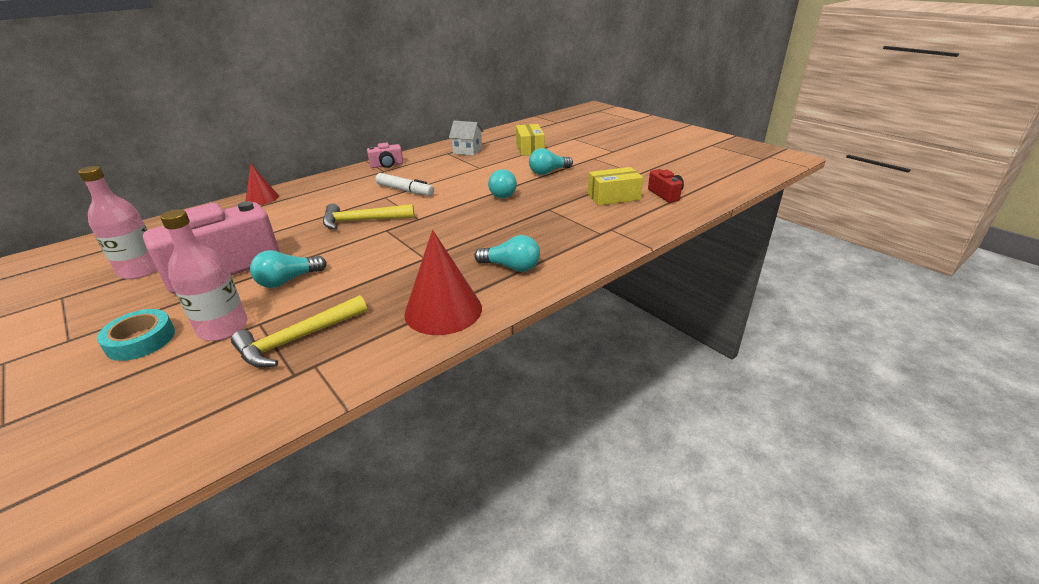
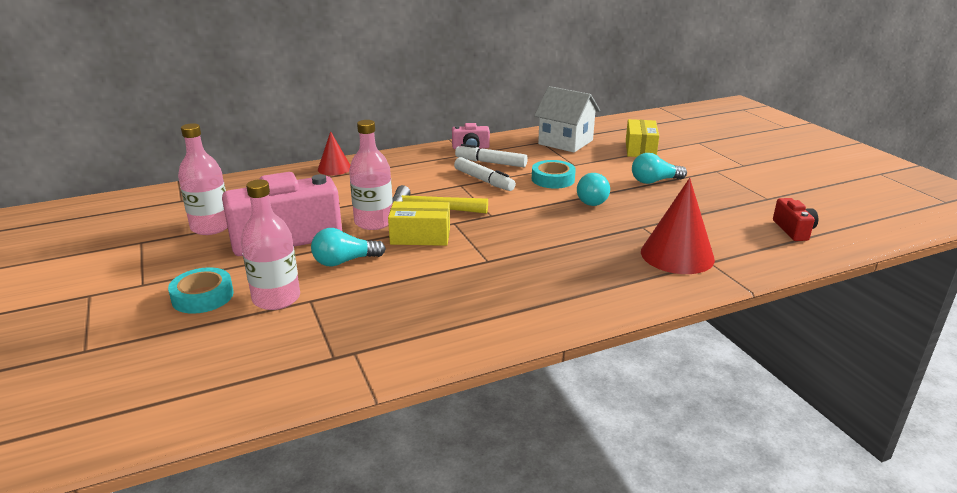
camera: 15 degrees right, 5 degrees down
(297, 339) = (343, 323): yellow hammer -> none
(310, 240) = (374, 222): none -> pink bottle
(408, 175) = (491, 163): none -> white marker
(443, 310) = (493, 321): red cone -> red cone (677, 255)
(465, 181) = (553, 179): none -> turquoise tape
(467, 151) = (565, 142): white house -> white house, size x1.54
(511, 267) = (579, 287): turquoise light bulb -> none
(613, 197) = (725, 223): yellow box -> yellow box (420, 236)

